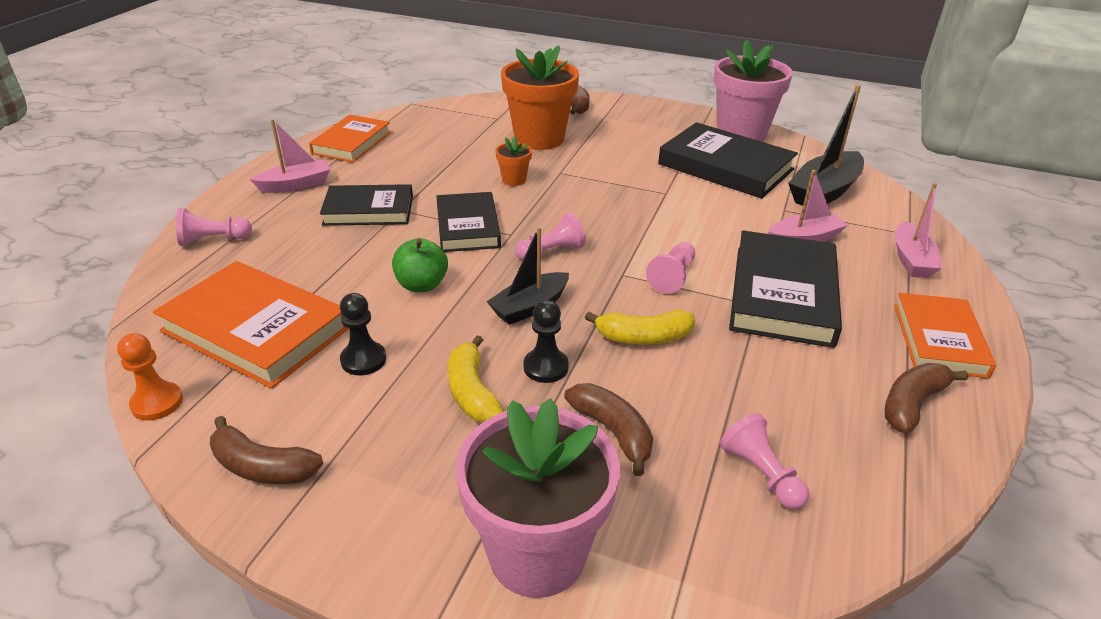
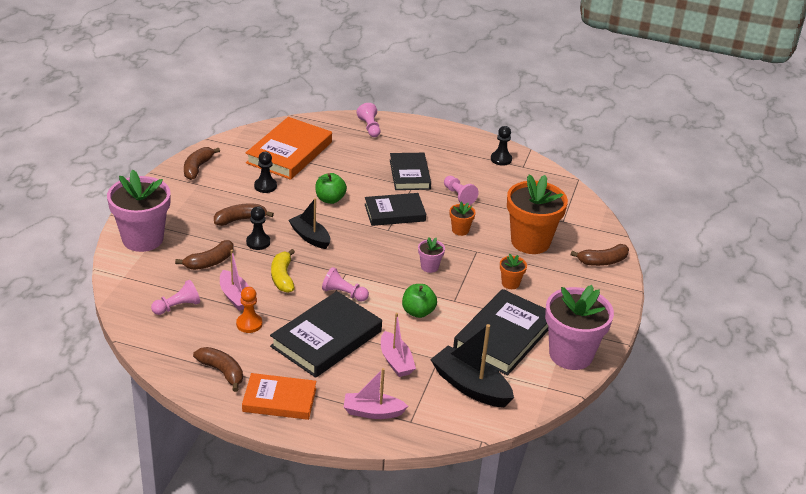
camera: 85 degrees right, 0 degrees up
(157, 403) = (238, 136): orange pawn -> orange pawn (249, 324)
(295, 185) = (437, 145): pink boat -> pink boat (235, 297)
(352, 143) = (501, 159): orange book -> black pawn
(472, 392) = (240, 219): yellow banana -> brown banana
(551, 252) = (368, 246): pink pawn -> pink pawn (459, 196)
(597, 206) = (429, 267): none -> pink flower pot
(624, 156) = (510, 283): none -> orange flower pot
(697, 219) = (418, 312): none -> green apple
(782, 294) = (326, 339): black book -> black book turned 60 degrees counterclockwise

